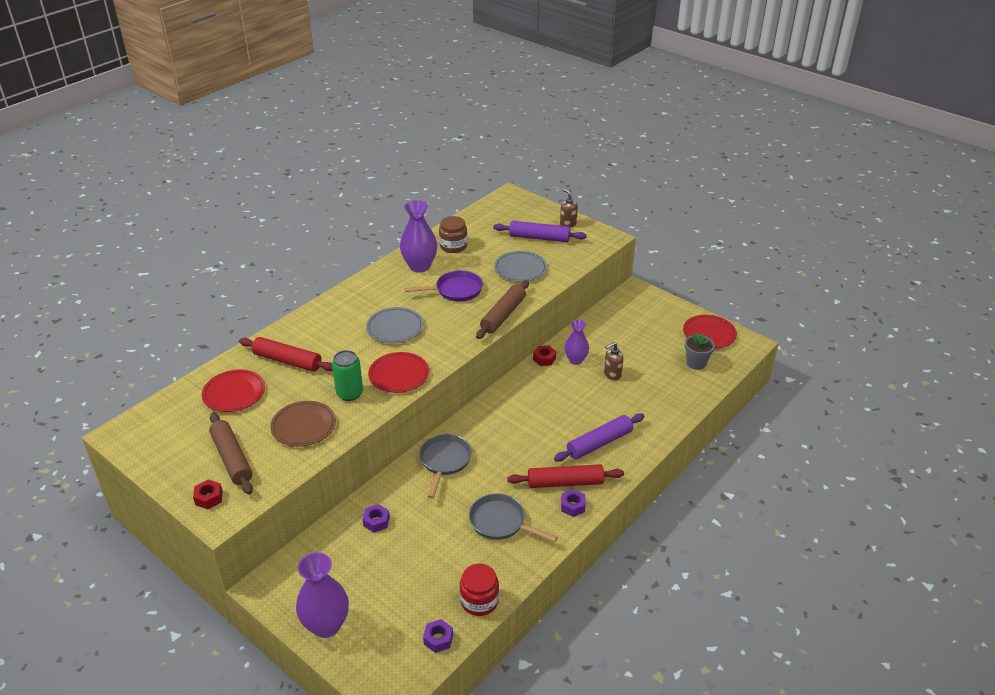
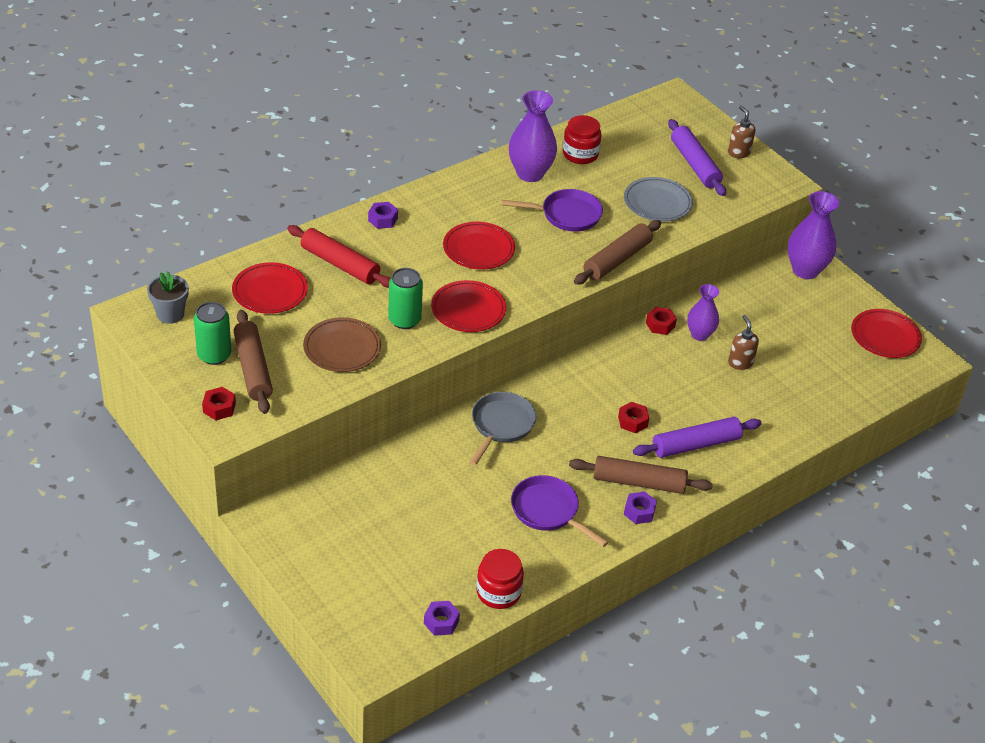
camera: 10 degrees right, 5 degrees up
(196, 454) = (214, 355): none -> green can
(326, 625) = (321, 578): purple vase -> purple vase (805, 270)
(376, 521) = (403, 478): purple nut -> purple nut (383, 219)
(395, 328) = (478, 249): grey plate -> red plate
(453, 246) = (580, 154): brown jar -> red jar
(501, 522) = (548, 511): grey pan -> purple pan
(539, 238) = (694, 164): purple rolling pin -> purple rolling pin turned 45 degrees clockwise
(546, 436) = (633, 421): none -> red nut
(565, 482) = (639, 482): red rolling pin -> brown rolling pin
(612, 374) = (740, 363): brown soap dispenser -> brown soap dispenser turned 90 degrees clockwise
(696, 363) = (854, 371): grey flower pot -> grey flower pot (170, 314)

